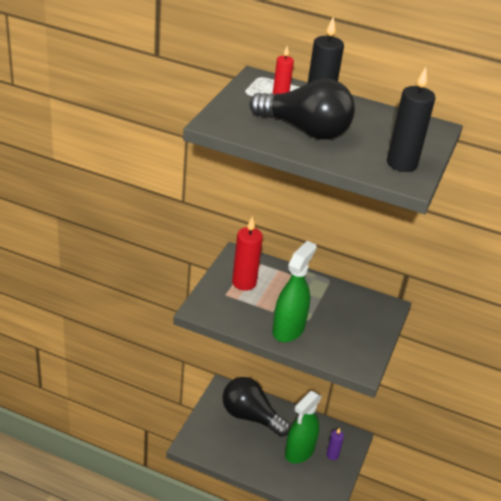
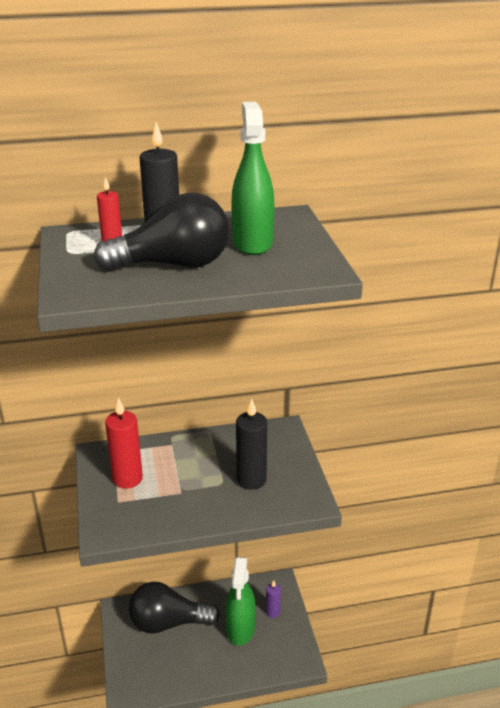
camera: 30 degrees left, 5 degrees down
(288, 329) = (212, 503): green spray bottle -> green spray bottle (252, 243)
(401, 164) = (299, 258): black candle -> black candle (251, 480)

